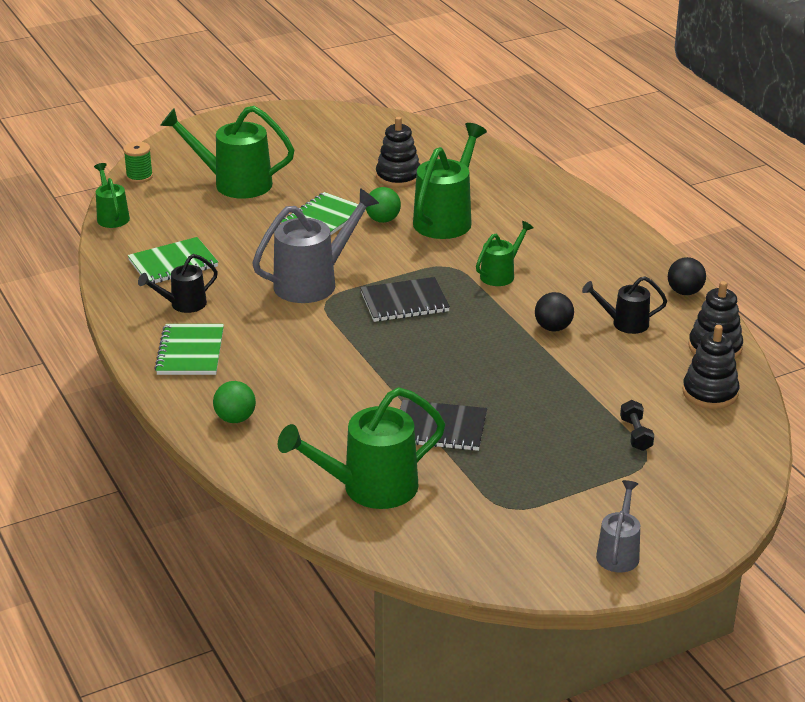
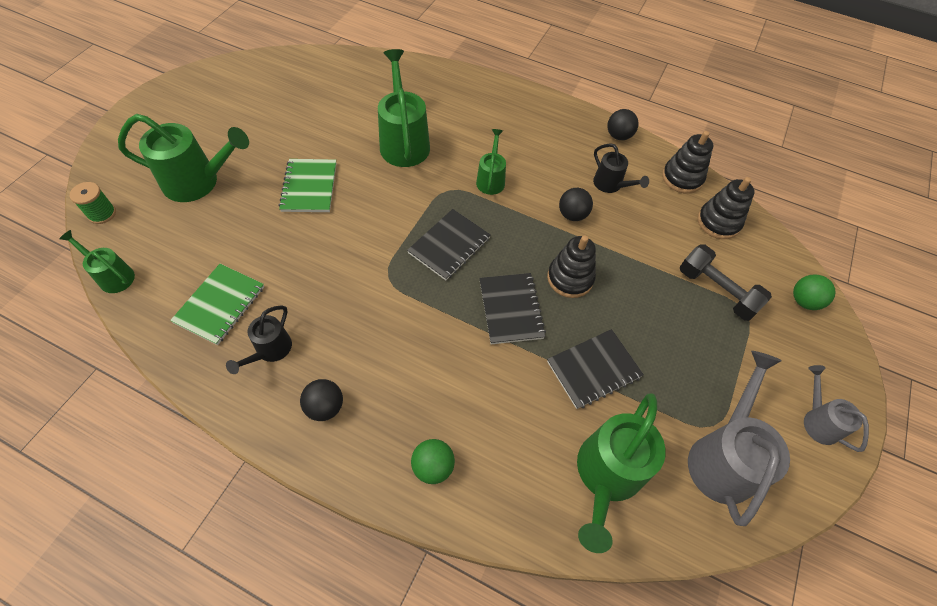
camera: 40 degrees left, 25 degrees up
(190, 352) = (325, 407): green notebook -> black ball
(233, 183) = (199, 182): green watering can -> green watering can turned 150 degrees counterclockwise
(314, 282) = (361, 261): grey watering can -> grey watering can (722, 456)
(383, 220) = (357, 165): green ball -> green ball (803, 301)
(398, 177) = (331, 115): black stacking toy -> black stacking toy (570, 278)
(411, 362) = (511, 309): none -> black notebook
(624, 323) = (611, 185): black watering can -> black watering can turned 90 degrees counterclockwise
(636, 434) = (716, 291): black dumbbell -> black dumbbell, size x1.77

